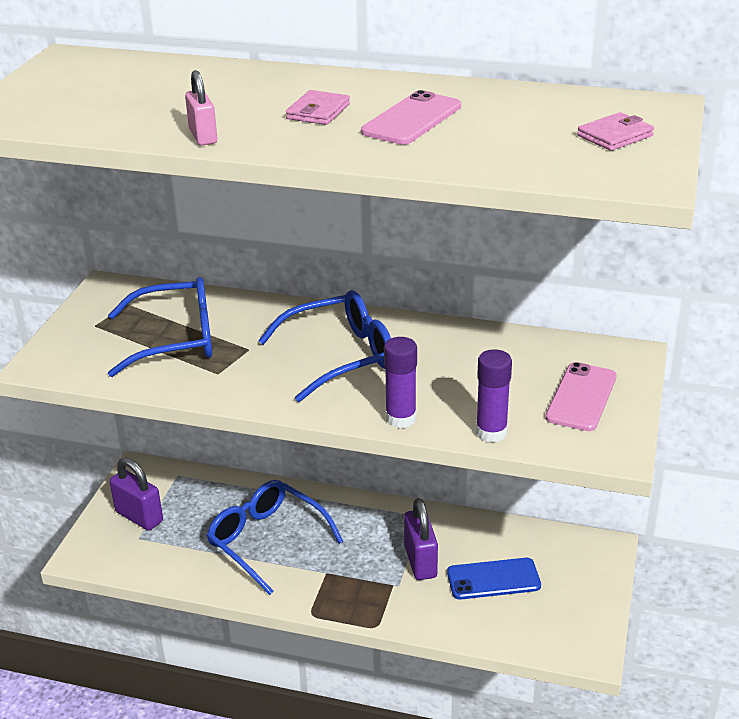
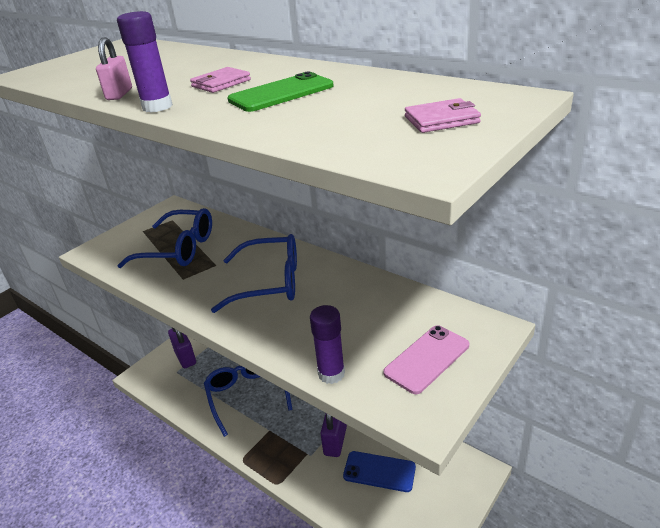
camera: 25 degrees right, 0 degrees up
(400, 418) = (272, 343): purple glue stick -> purple glue stick (157, 107)
(412, 119) = (281, 93): pink phone -> green phone

